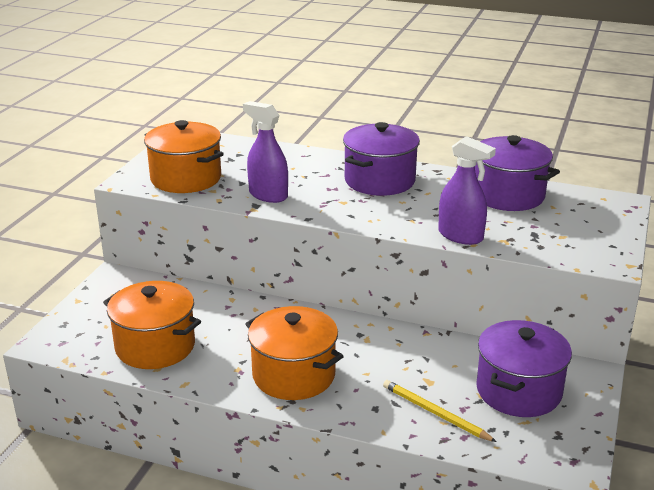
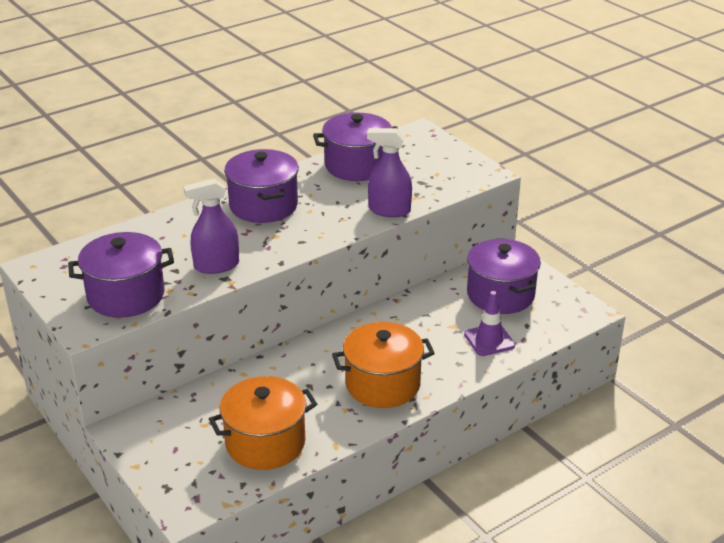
camera: 55 degrees left, 5 degrees up
(186, 178) = (126, 296): orange pot -> purple pot
(435, 413) = (489, 340): yellow pencil -> purple traffic cone
(460, 236) = (389, 210): purple spray bottle -> purple spray bottle turned 150 degrees counterclockwise

